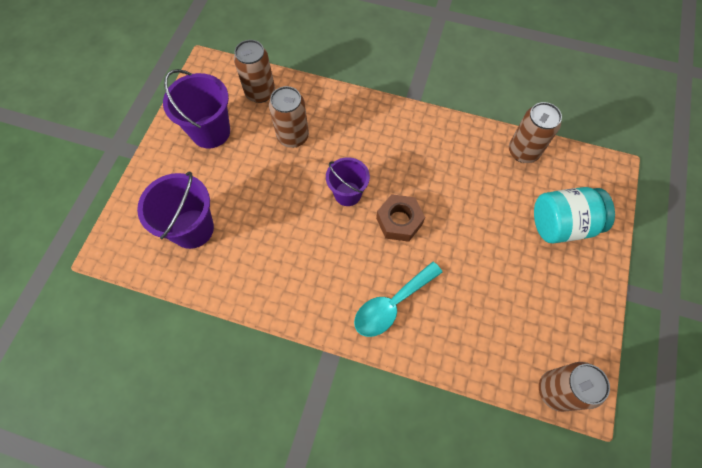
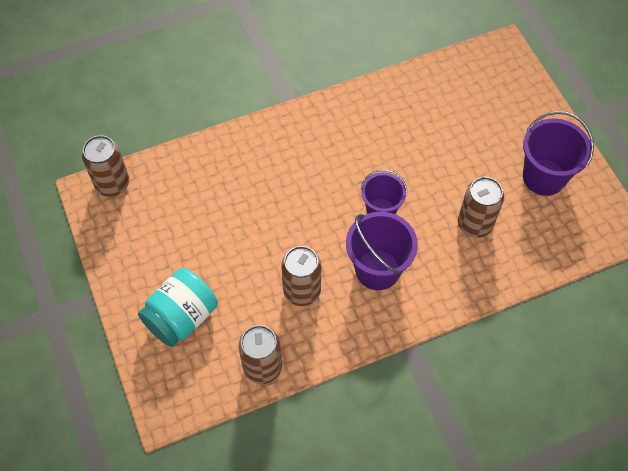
camera: 140 degrees right, 5 degrees down
(192, 228) = (466, 101): purple bucket -> purple bucket (377, 269)
(260, 92) = (547, 242): brown can -> brown can (302, 291)
(391, 304) = (273, 156): turquoise spoon -> none
(399, 221) = (320, 219): brown nut -> none

